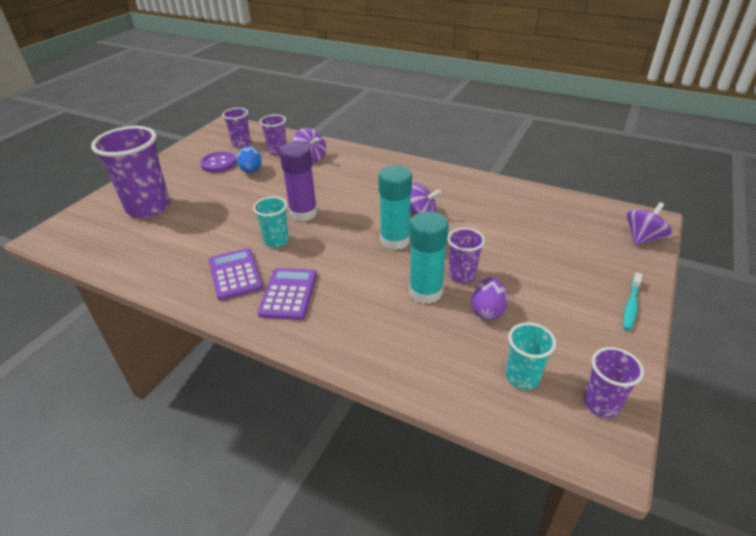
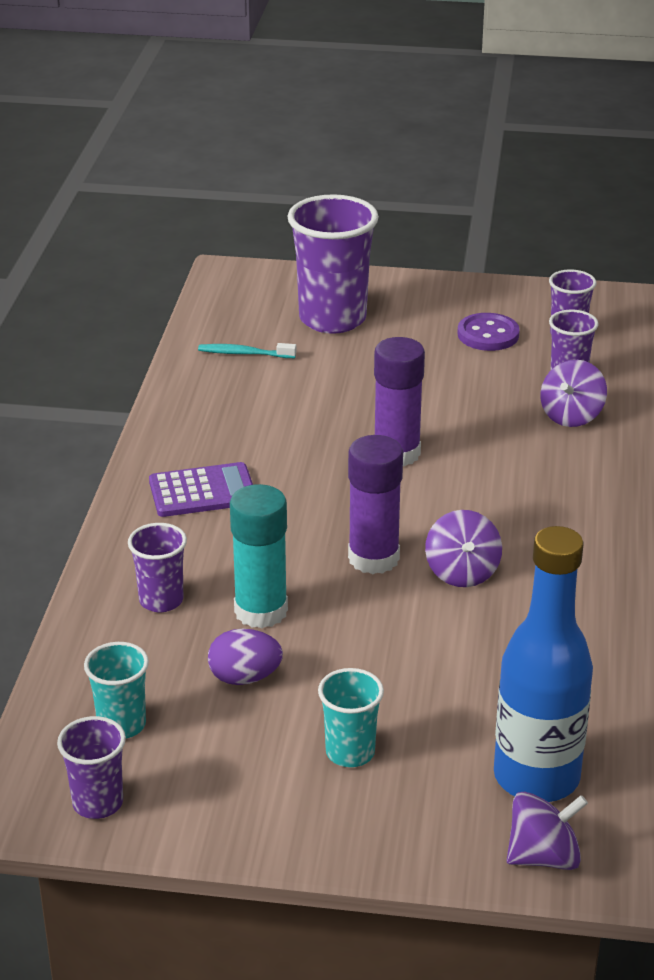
camera: 70 degrees right, 5 degrees down
(235, 274) = (222, 437): purple calculator -> none
(251, 171) = (487, 371): blue egg -> none
(276, 241) = (312, 449): turquoise cup -> turquoise cup (350, 752)
(395, 240) = (373, 558): turquoise glue stick -> purple glue stick
(462, 275) = (317, 641): purple cup -> purple cup (161, 600)
(586, 228) = (536, 777): none -> blue bottle
(631, 306) = (324, 836): turquoise toothbrush -> turquoise toothbrush (244, 353)
(643, 238) = (543, 856): purple spinning top -> purple spinning top turned 45 degrees counterclockwise

